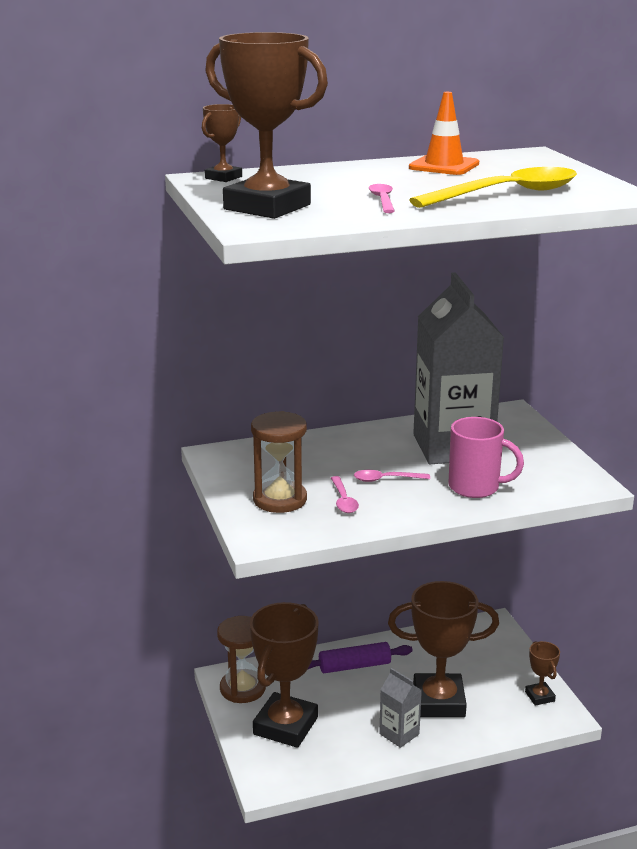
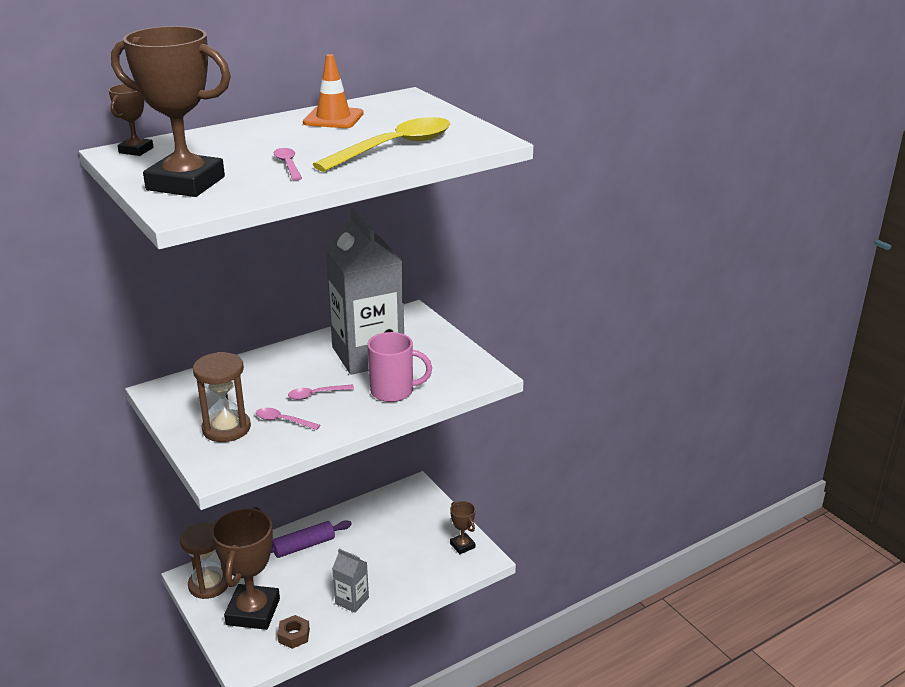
camera: 15 degrees left, 5 degrees up
(326, 760) = (294, 635): none -> brown nut
(343, 500) = (283, 421): pink spoon -> pink spoon turned 135 degrees clockwise
(438, 701) = (380, 565): brown trophy -> none

